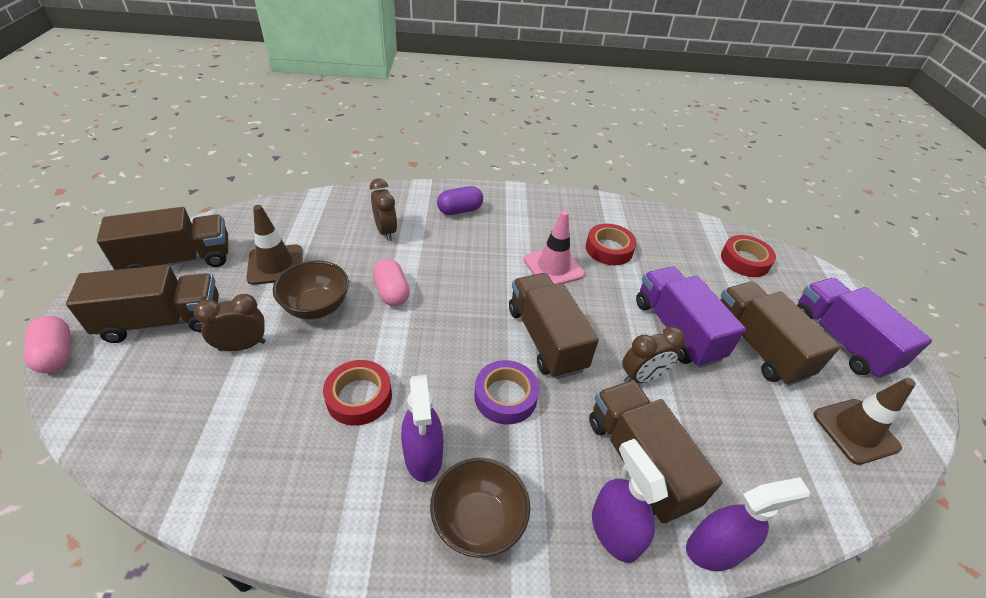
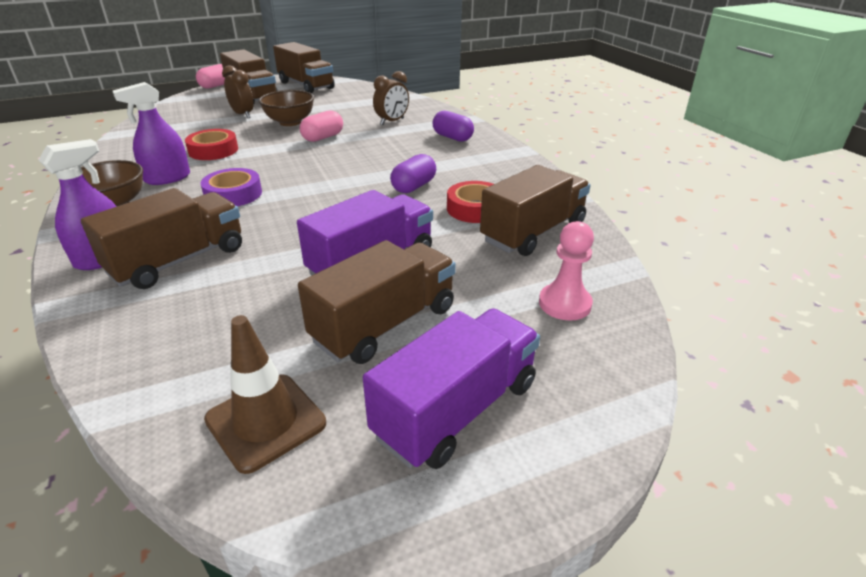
camera: 70 degrees right, 10 degrees down
(275, 265) = (322, 104): brown traffic cone -> none
(546, 339) = (310, 198): brown truck -> brown truck (533, 232)
(553, 267) = (413, 186): pink traffic cone -> purple capsule
(642, 377) = (286, 250): brown clock -> none
(714, 548) = (84, 311): purple spray bottle -> none
(745, 260) = (564, 304): red tape -> pink pawn

